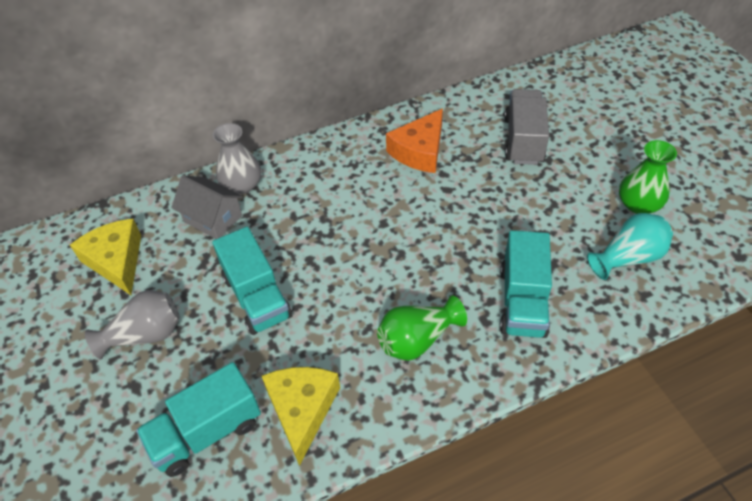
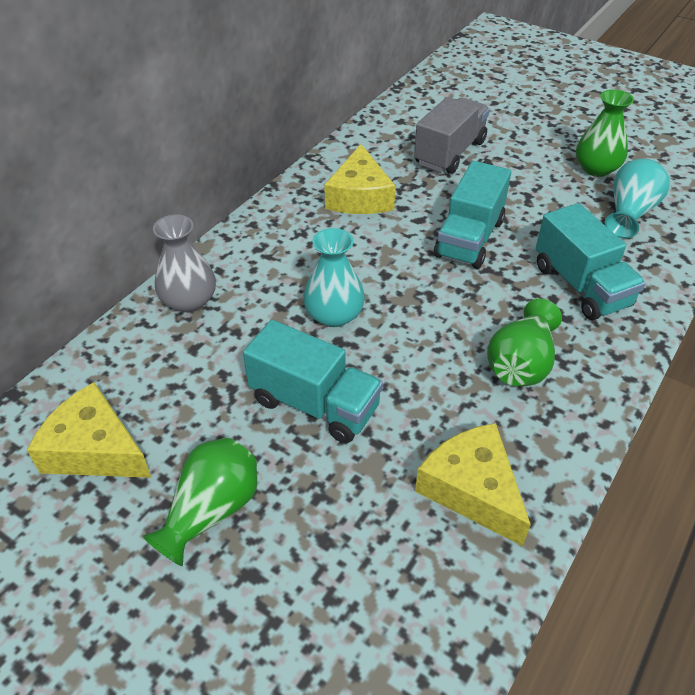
camera: 35 degrees left, 5 degrees down
(145, 335) = (211, 511): grey vase -> green vase
(207, 432) = (389, 573): turquoise truck -> turquoise truck (469, 238)
(213, 218) = (184, 349): grey house -> none
(322, 238) = (334, 315): none -> turquoise vase
(419, 151) = (359, 196): orange cheese -> yellow cheese
(523, 140) = (450, 153): grey truck -> grey truck turned 60 degrees clockwise

